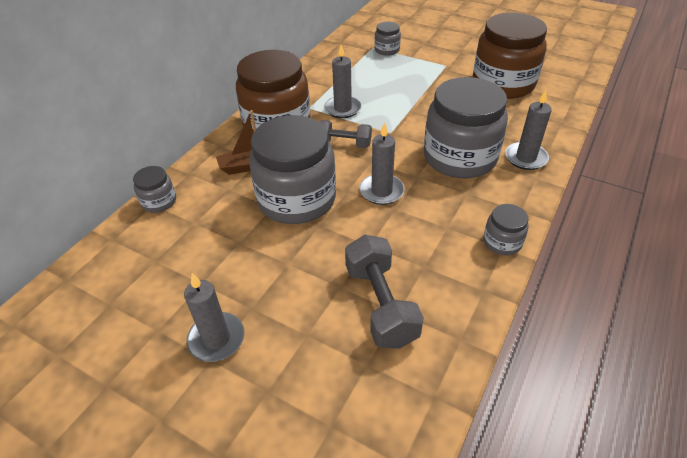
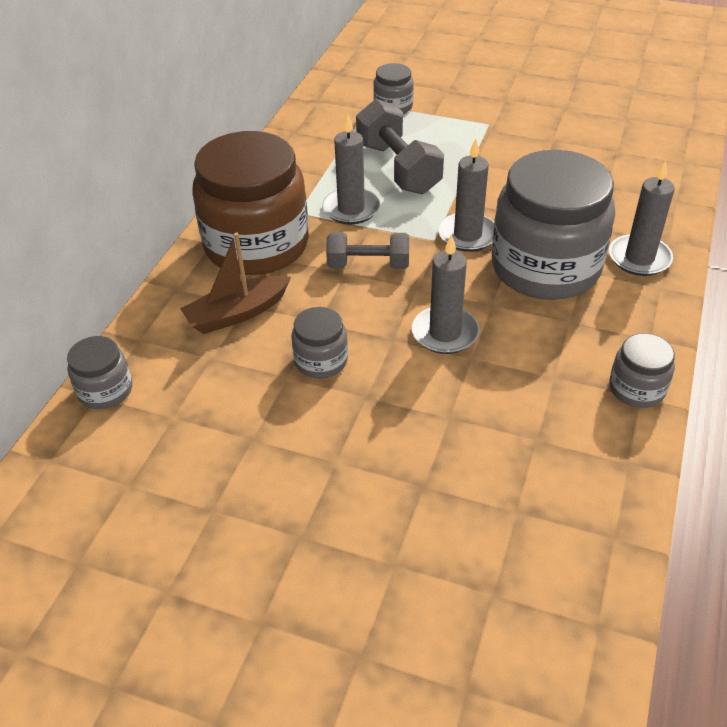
camera: 10 degrees left, 0 degrees up
(216, 339) = (261, 591): grey candle -> grey candle (467, 235)
(297, 199) = (321, 361): grey jar -> grey jar, size x0.45
(380, 304) = (489, 504): grey dumbbell -> grey dumbbell (398, 168)
(503, 84) = (579, 146): brown jar -> none

